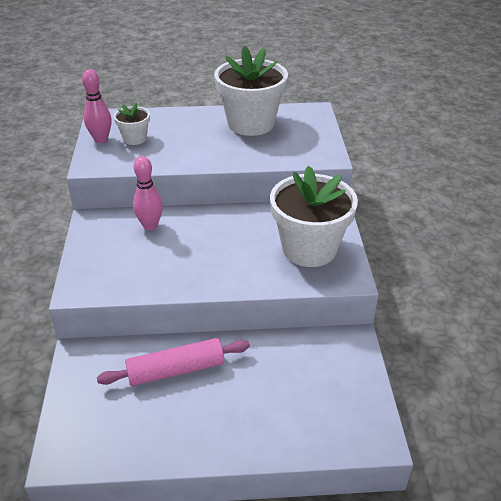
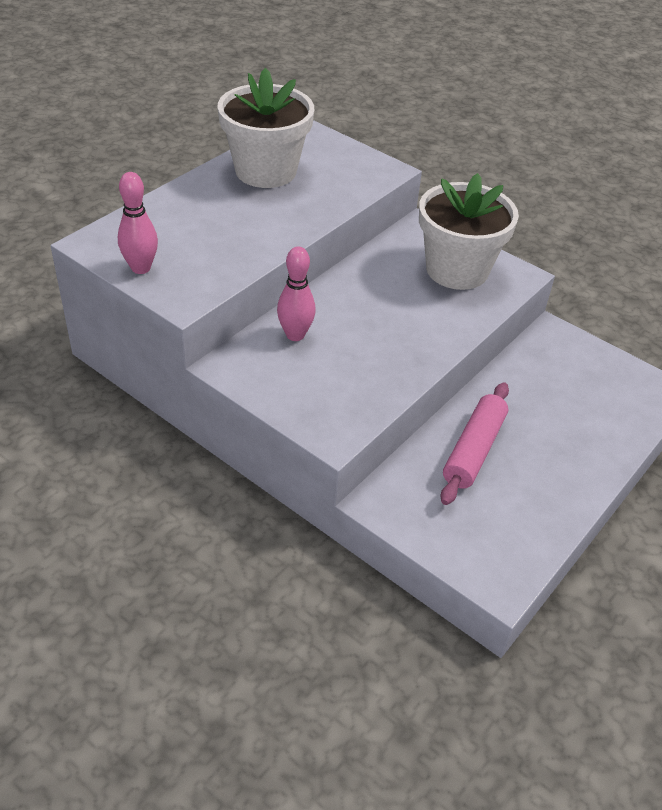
camera: 50 degrees left, 5 degrees up
(135, 138) = (176, 247): white flower pot -> none

